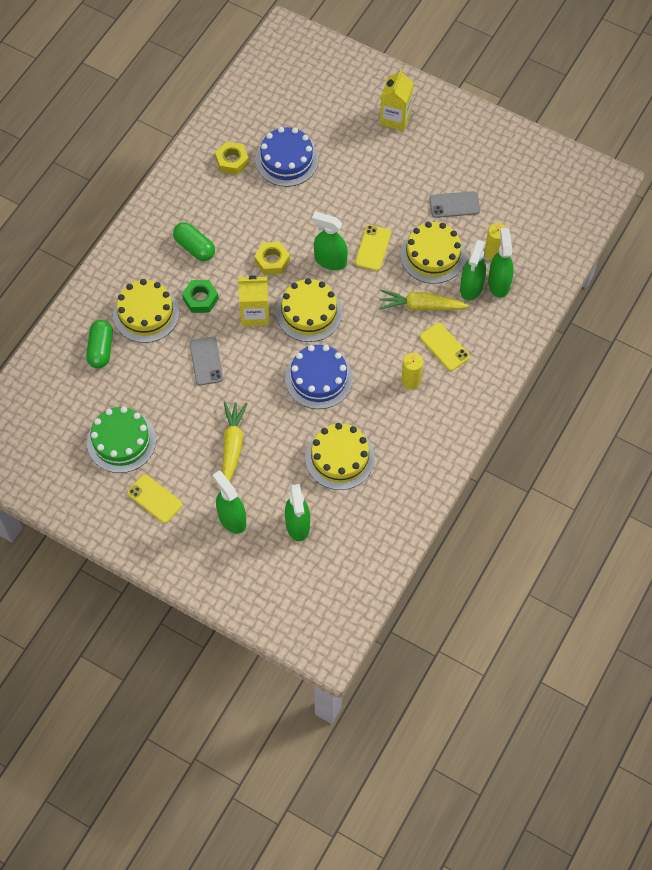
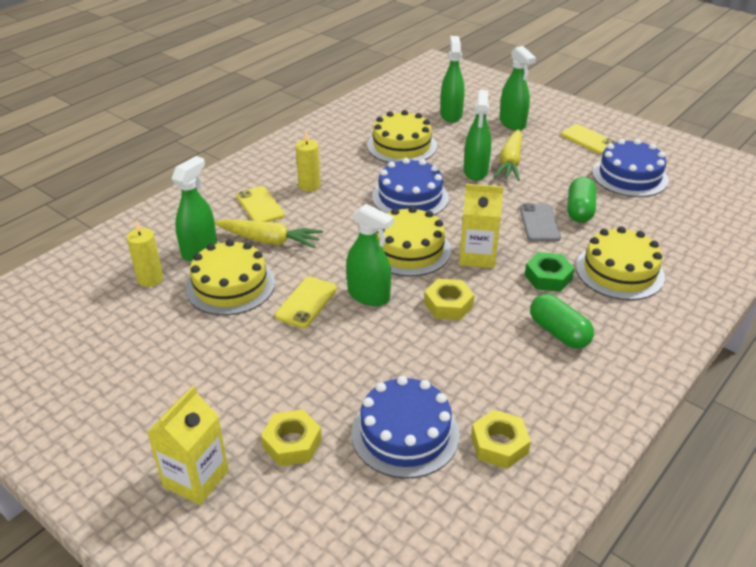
camera: 170 degrees left, 25 degrees down
(101, 349) = (671, 245): green capsule -> green capsule (579, 210)
(121, 441) = (629, 176): green cake -> blue cake
(350, 145) = (292, 443): none -> yellow nut
(454, 205) = (169, 337): grey phone -> none
(498, 283) = (164, 249): green spray bottle -> green spray bottle (475, 171)

